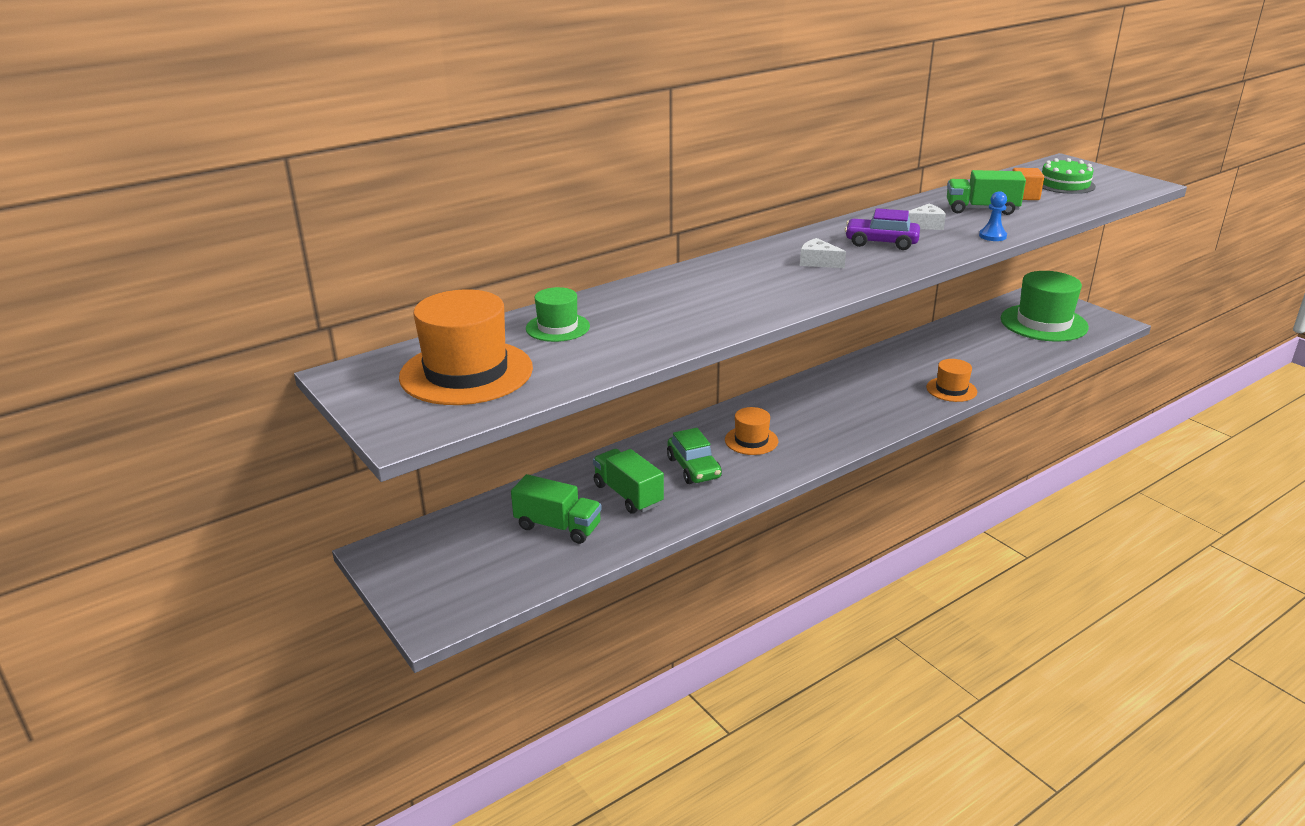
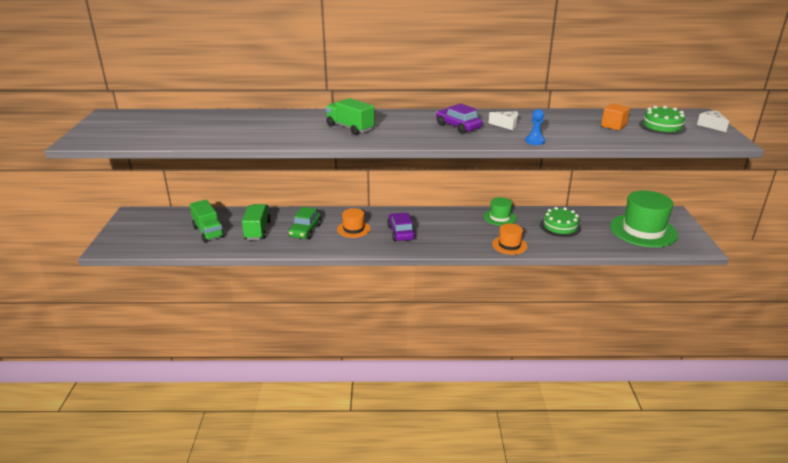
camera: 35 degrees right, 0 degrees up
(466, 372) = (145, 127): orange hat -> none
(557, 327) = (217, 120): green hat -> green hat (500, 217)
(815, 422) = (401, 233): none -> purple car
(818, 262) = (399, 127): white cheese -> white cheese (711, 125)
(965, 348) = (560, 226): none -> green cake
(981, 209) = (564, 126): green truck -> green truck (350, 128)

